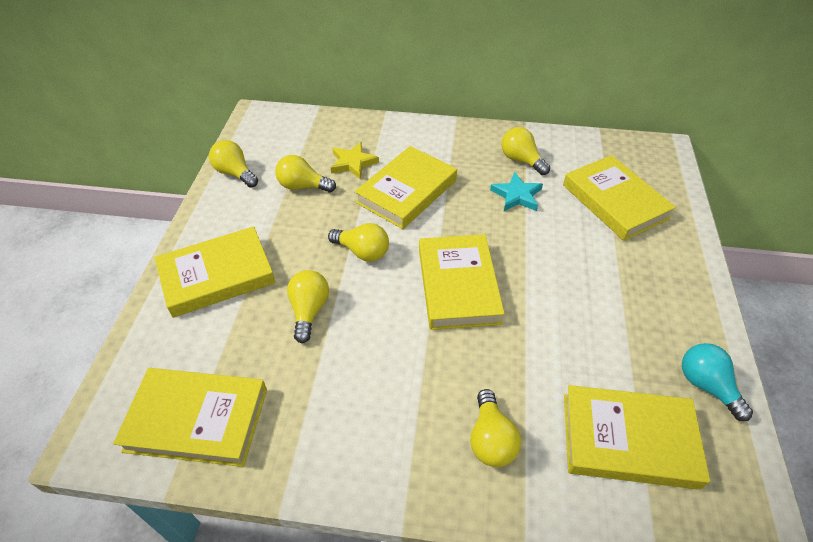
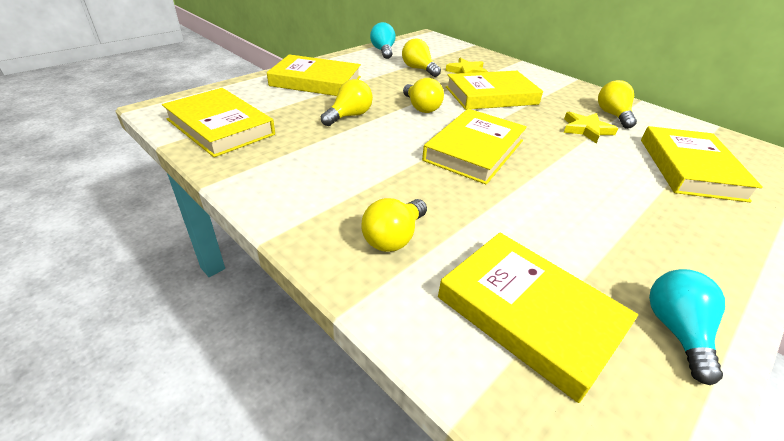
camera: 35 degrees right, 10 degrees down
(235, 173) = (383, 51): yellow light bulb -> turquoise light bulb
(517, 195) = (586, 129): turquoise star -> yellow star

